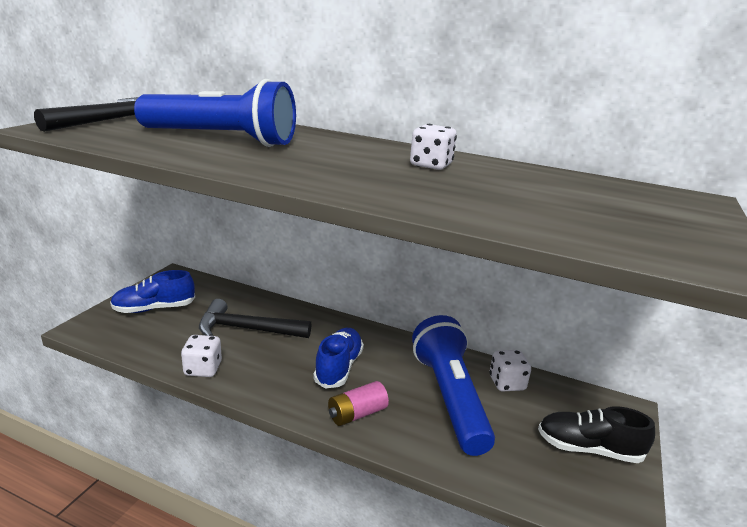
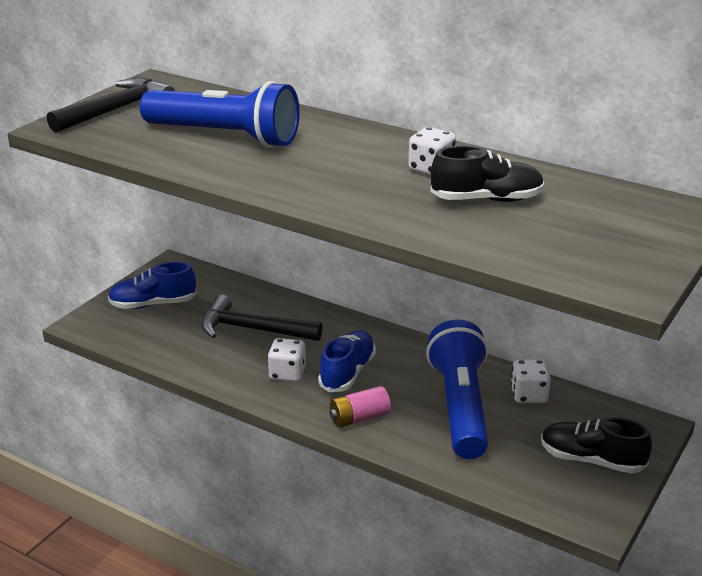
camera: 10 degrees right, 5 degrees up
(203, 369) = (207, 369): white dice -> white dice (287, 374)
(499, 188) = (486, 199): none -> black shoe

